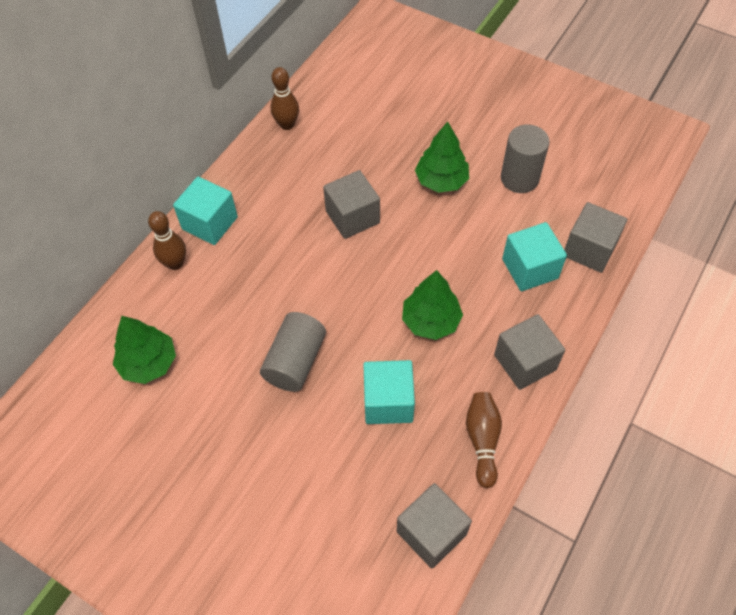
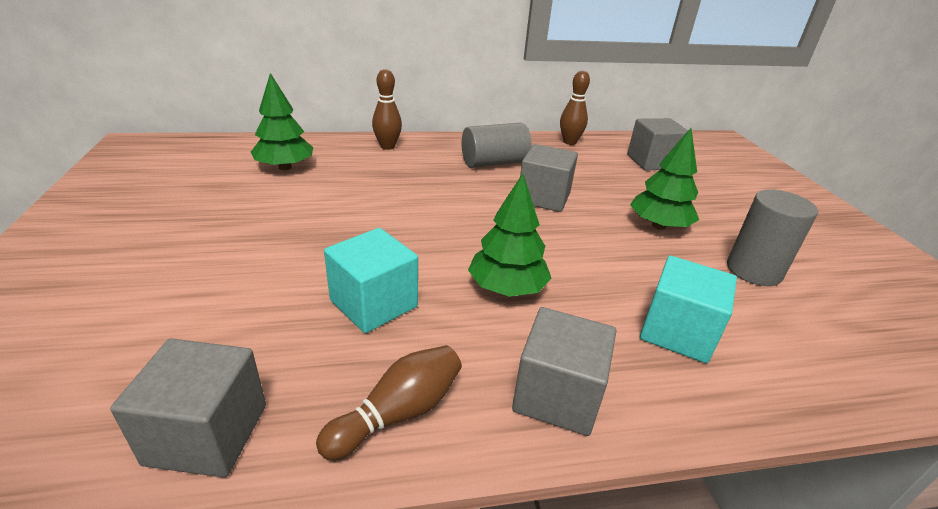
camera: 45 degrees right, 25 degrees down
(210, 223) = (440, 146): turquoise cube -> none
(295, 361) = (360, 228): grey cylinder -> grey cylinder (494, 163)
(589, 249) = (788, 373): grey cube -> grey cube (652, 162)

